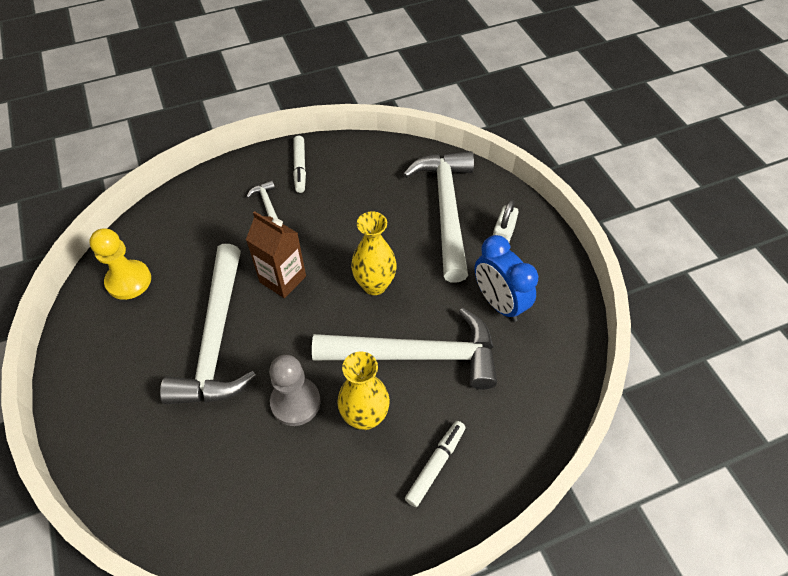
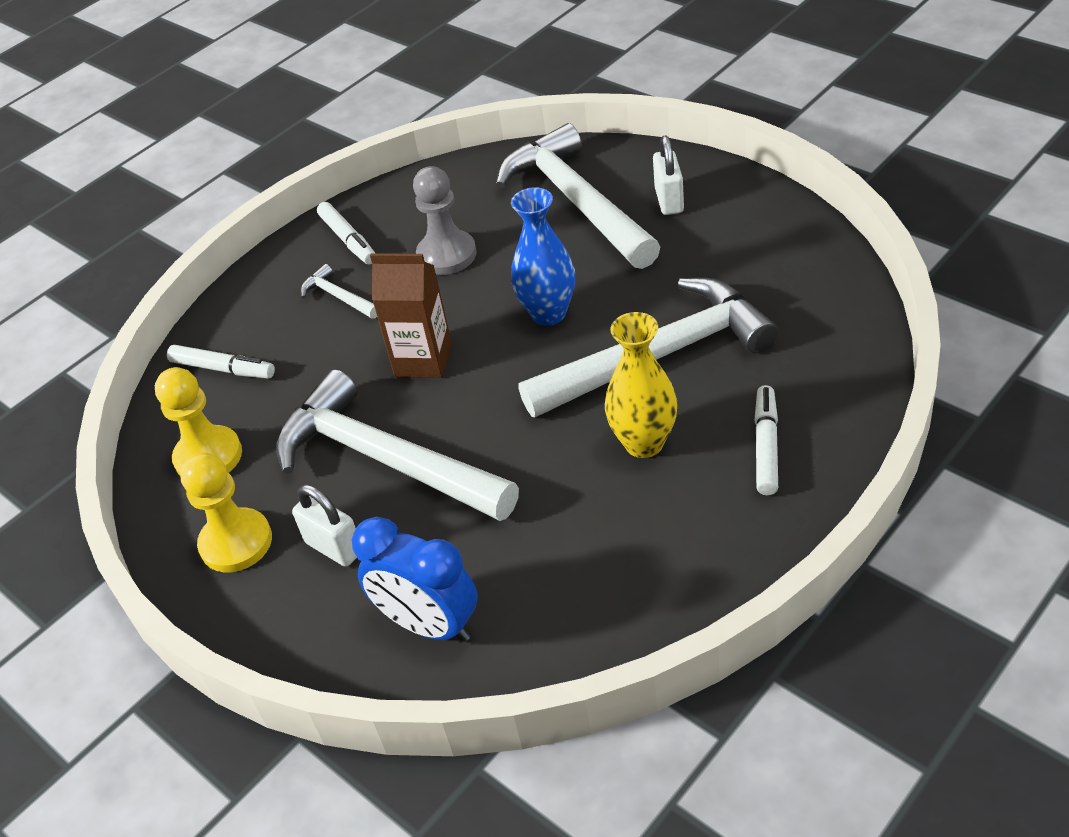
camera: 20 degrees left, 10 degrees down
(103, 350) = (236, 542): none -> yellow pawn
(149, 386) = (334, 547): none -> white padlock
(176, 223) = (223, 369): none -> white marker
(216, 339) = (385, 459): white hammer -> white hammer turned 150 degrees clockwise
(295, 402) = (545, 471): grey pawn -> grey pawn (447, 255)
(374, 285) = (548, 313): yellow vase -> blue vase
(499, 303) = (716, 263): blue clock -> blue clock (429, 625)

